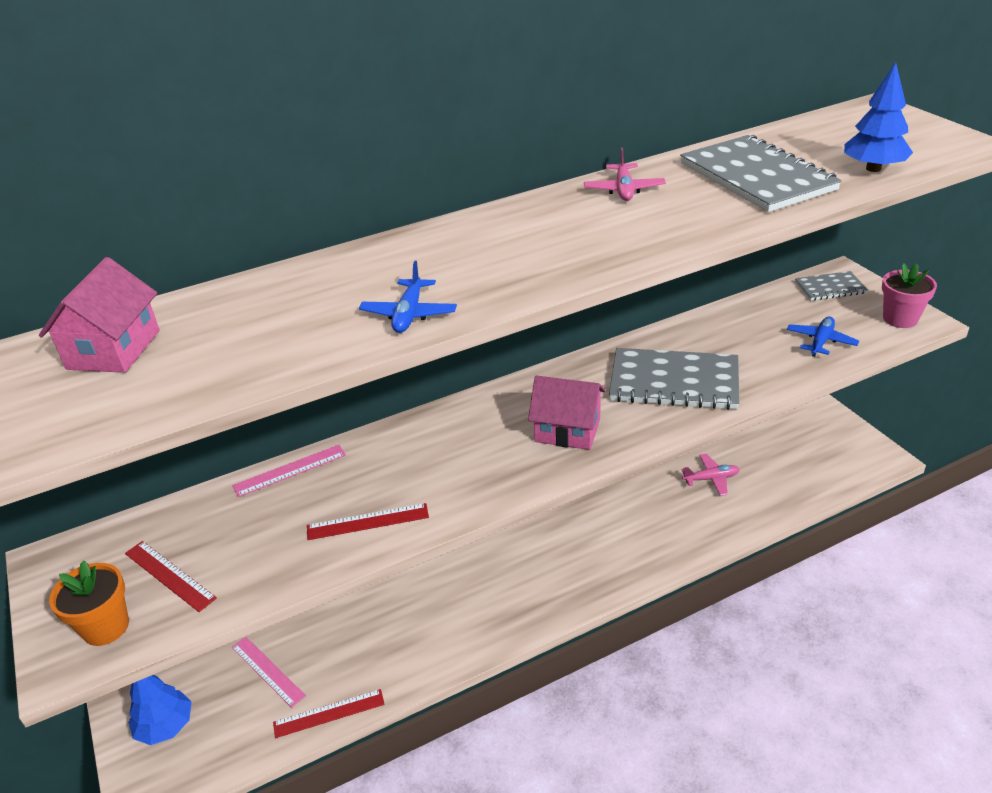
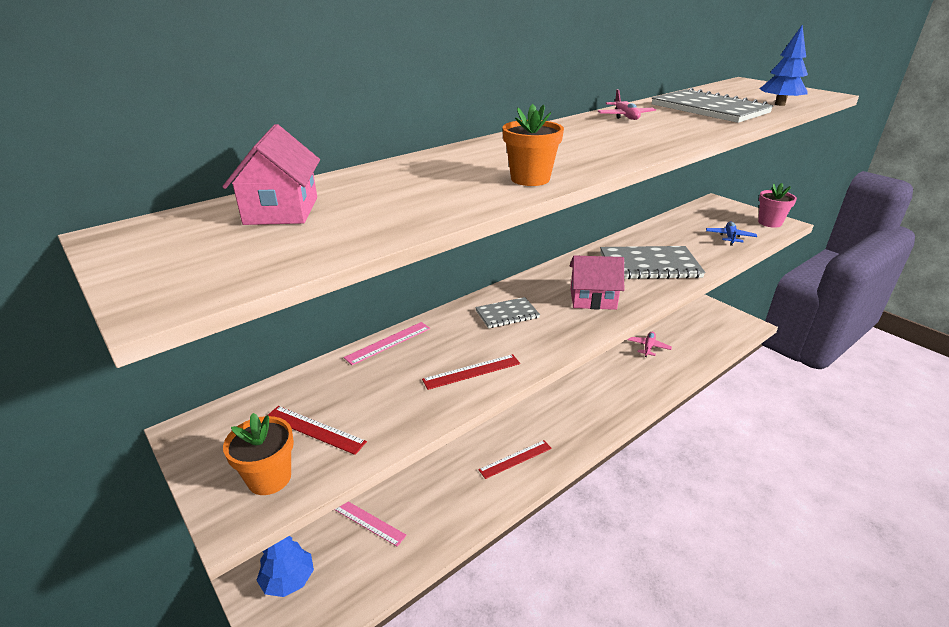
camera: 15 degrees left, 5 degrees down
(329, 713) = (431, 546): red ruler -> red ruler (515, 459)
(409, 314) = (530, 179): blue plane -> orange flower pot
(711, 479) = (648, 347): pink plane -> pink plane turned 45 degrees counterclockwise
(830, 288) = (715, 209): grey notebook -> grey notebook (507, 314)

